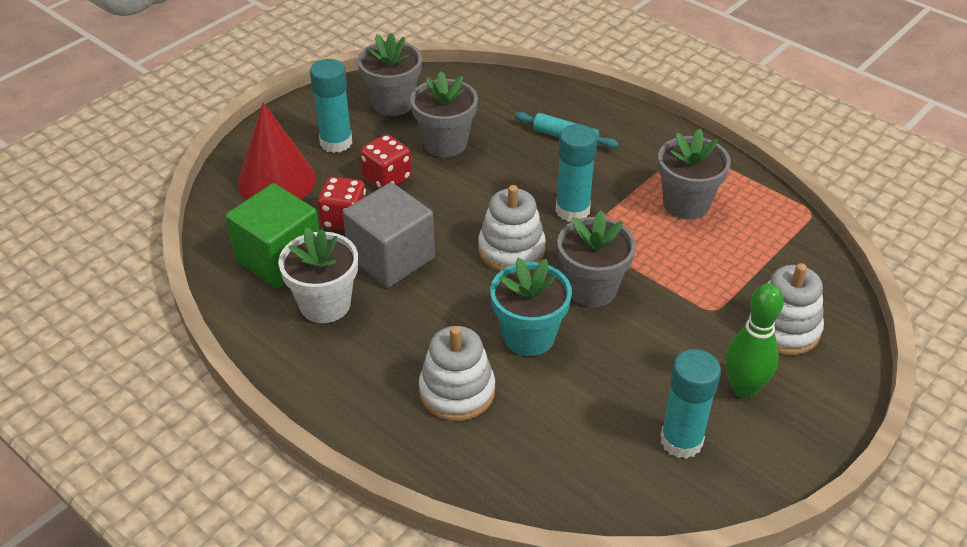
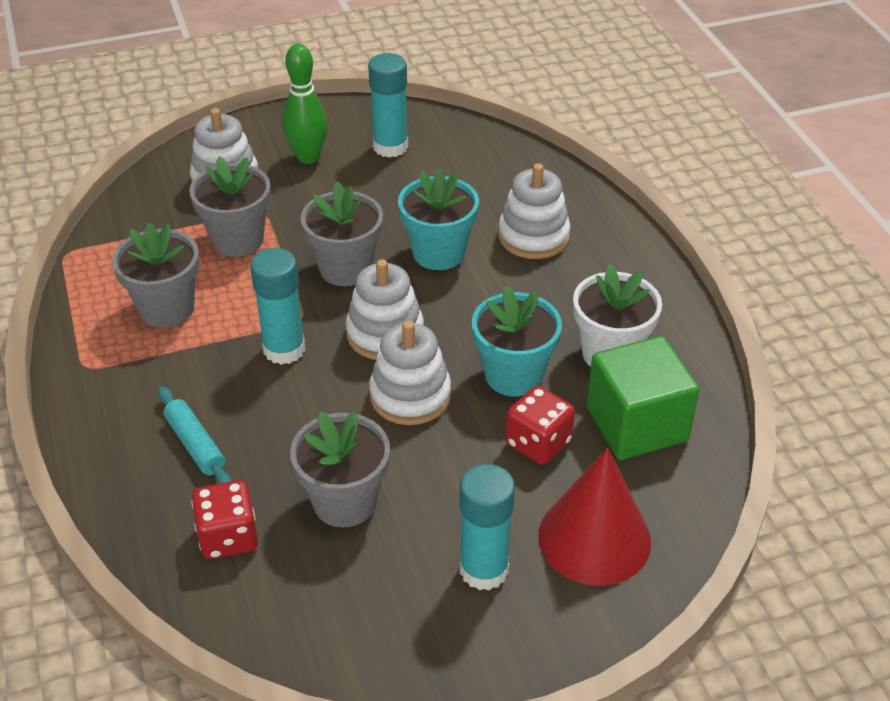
camera: 150 degrees left, 0 degrees up
(387, 178) = (453, 480): red dice -> red dice (228, 537)
(391, 258) = (513, 375): grey cube -> turquoise flower pot
(393, 103) = (361, 609): grey flower pot -> grey flower pot (237, 239)
(456, 215) = (410, 395): none -> white stacking toy

